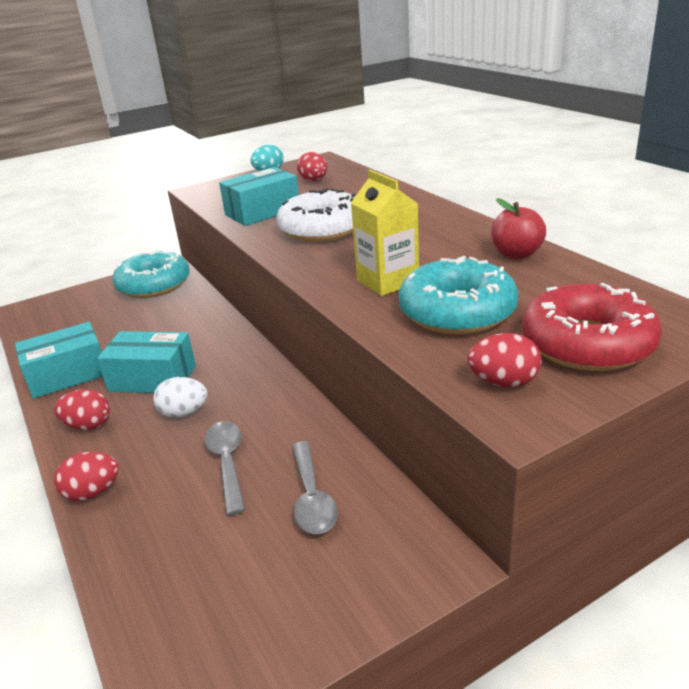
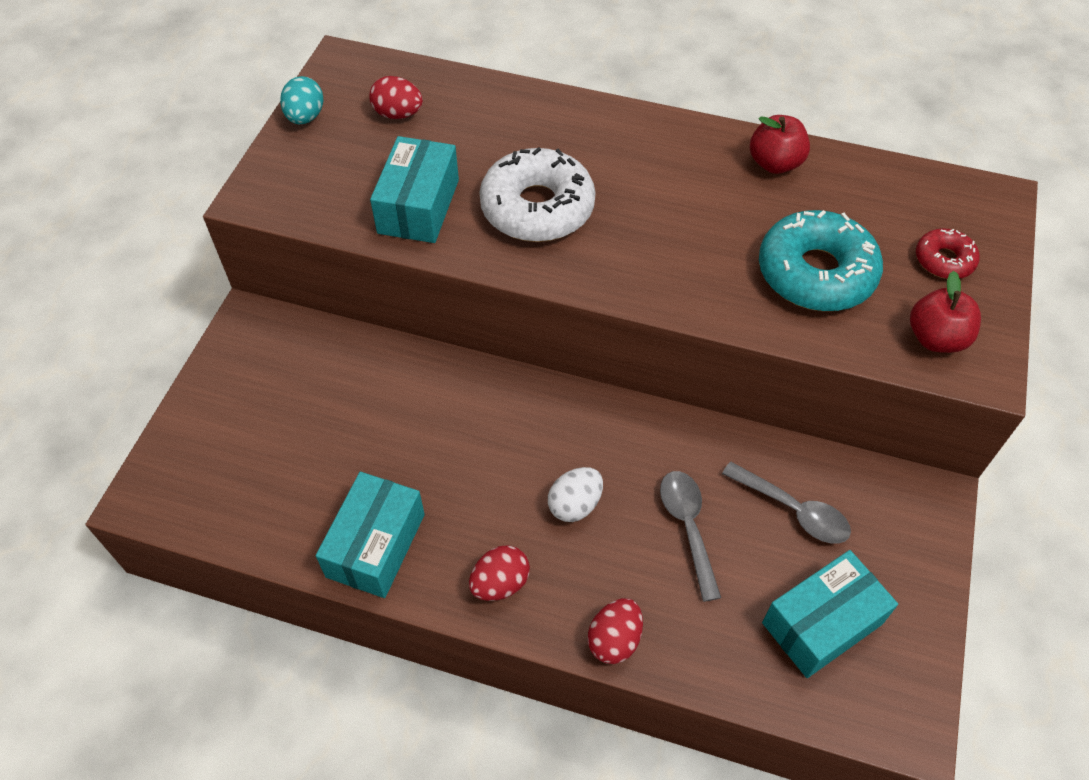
camera: 45 degrees left, 25 degrees up
(152, 378) = (482, 487): turquoise box -> turquoise box (822, 623)
(154, 285) = (274, 358): turquoise donut -> none
(227, 463) = (688, 527): grey spoon -> grey spoon turned 45 degrees clockwise
(387, 281) = (710, 261): yellow carton -> none
(503, 382) = (936, 338): red egg -> red apple
(587, 344) = (944, 260): red donut -> red donut, size x0.51

